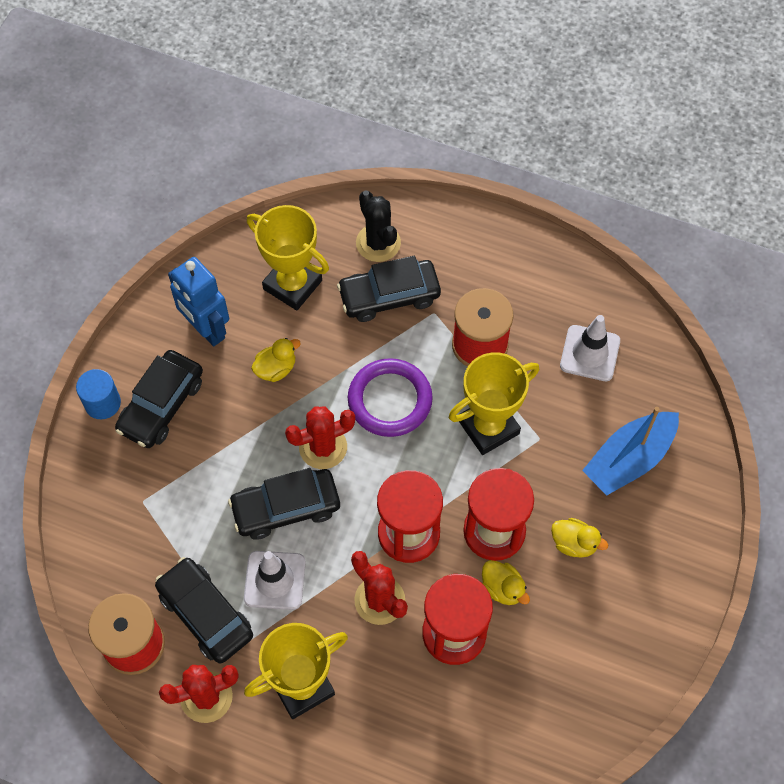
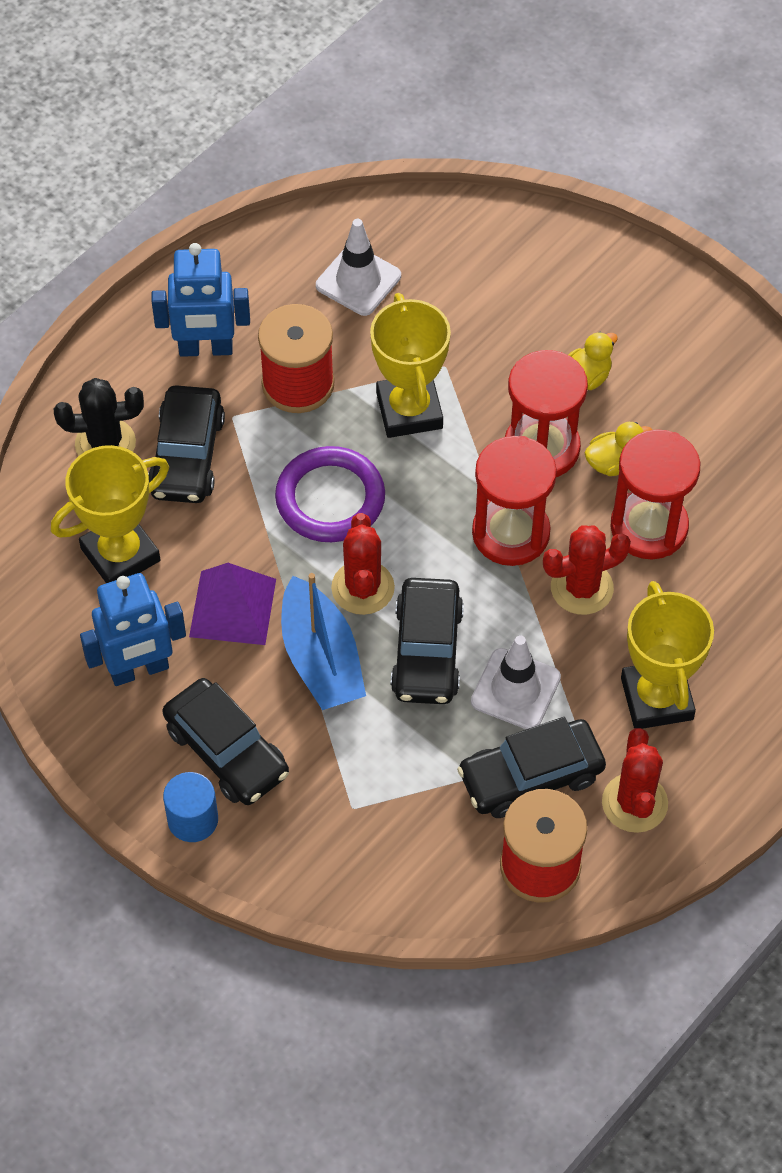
camera: 70 degrees left, 5 degrees down
(276, 369) = (232, 607): yellow duck -> purple pyramid
(484, 275) = (205, 349): none -> blue robot
(629, 459) = (506, 291): blue boat -> blue boat (321, 659)

